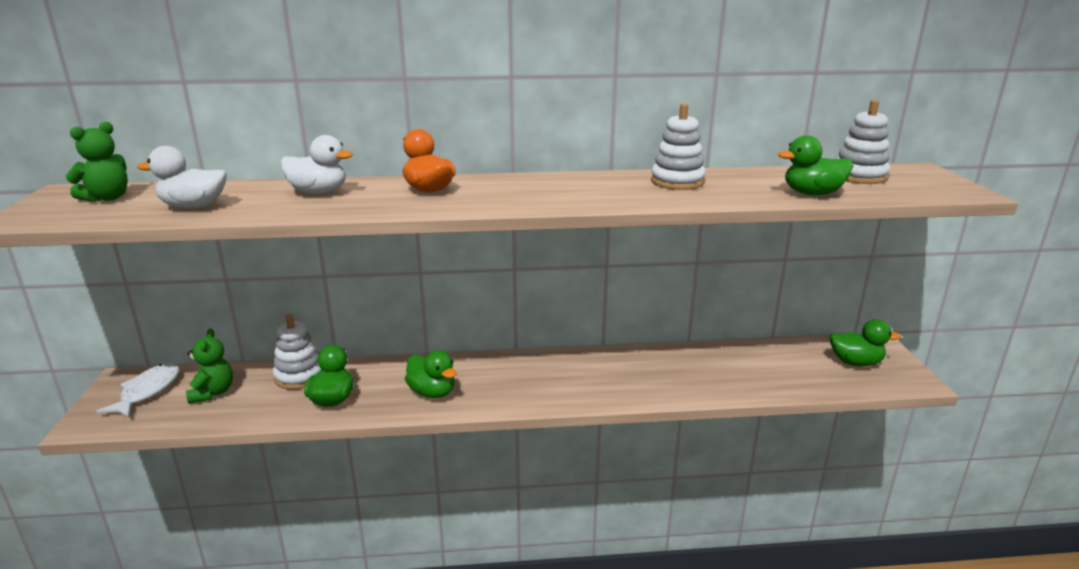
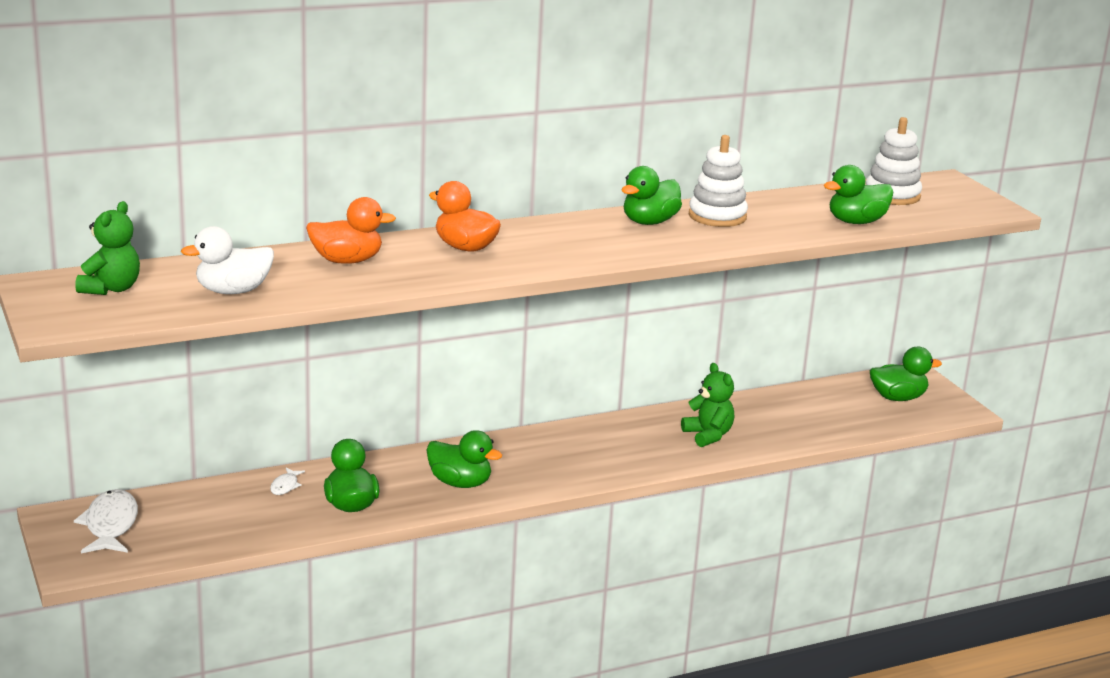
camera: 20 degrees left, 0 degrees up
(212, 393) = (196, 516): green teddy bear -> green teddy bear (708, 435)
(299, 376) = (285, 486): white stacking toy -> white fish
(318, 192) = (347, 261): white duck -> orange duck
(610, 182) = (649, 222): none -> green duck

